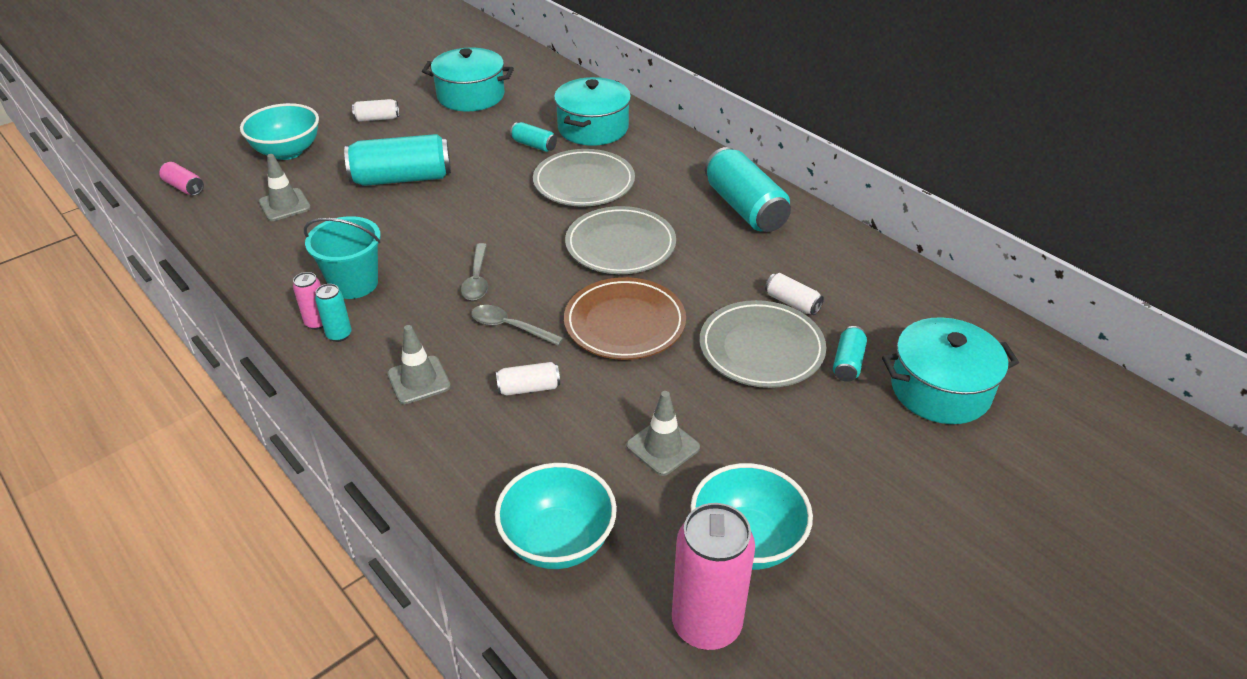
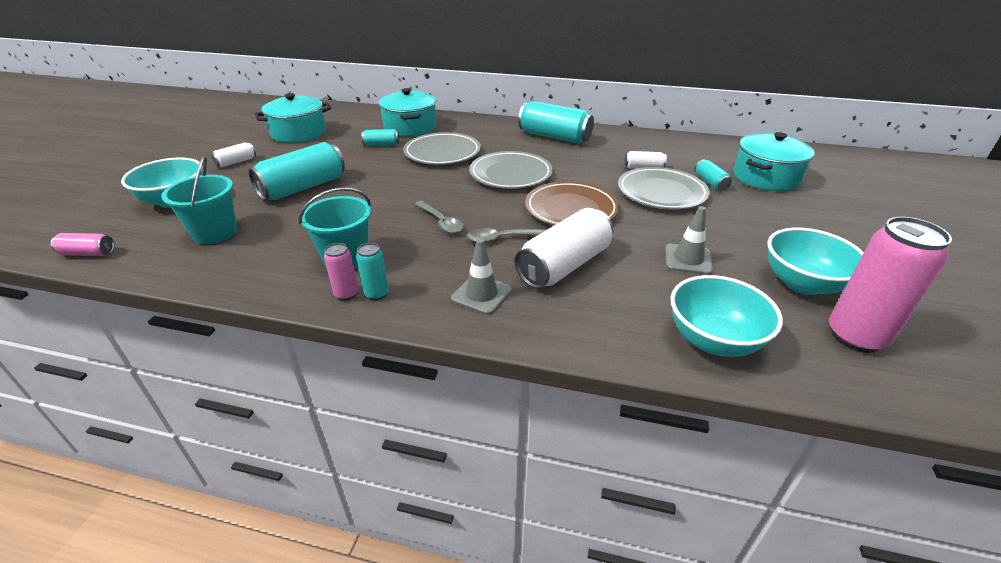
camera: 35 degrees left, 5 degrees down
(285, 205) = (215, 233): grey traffic cone -> turquoise bucket
(529, 388) = (564, 265): white can -> white can, size x2.06

